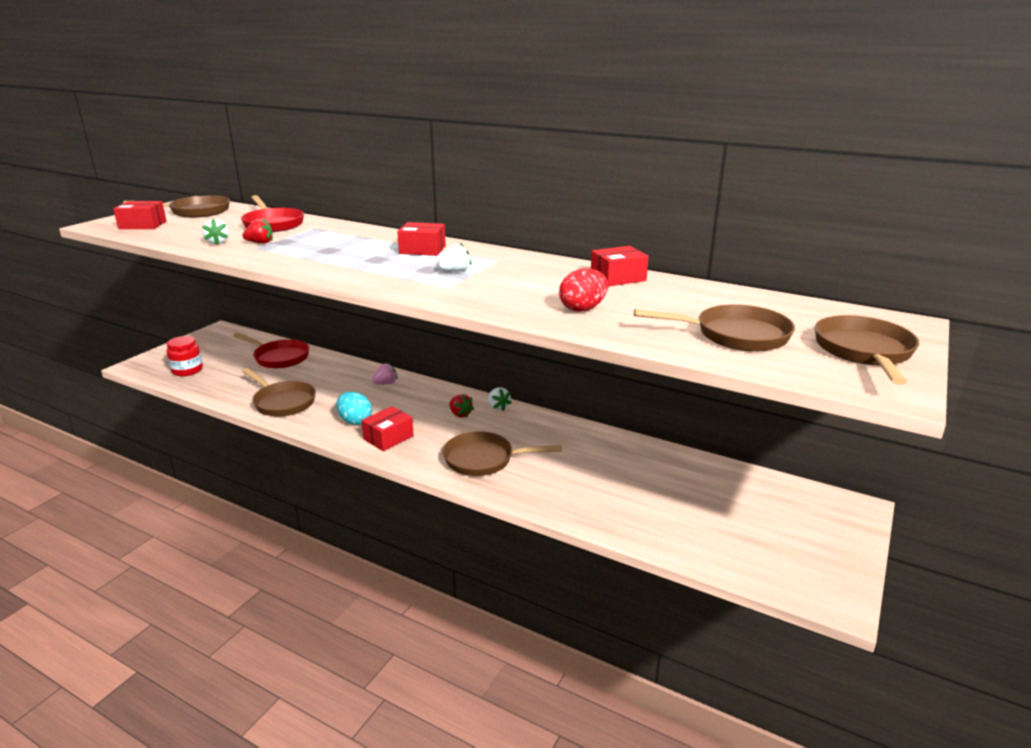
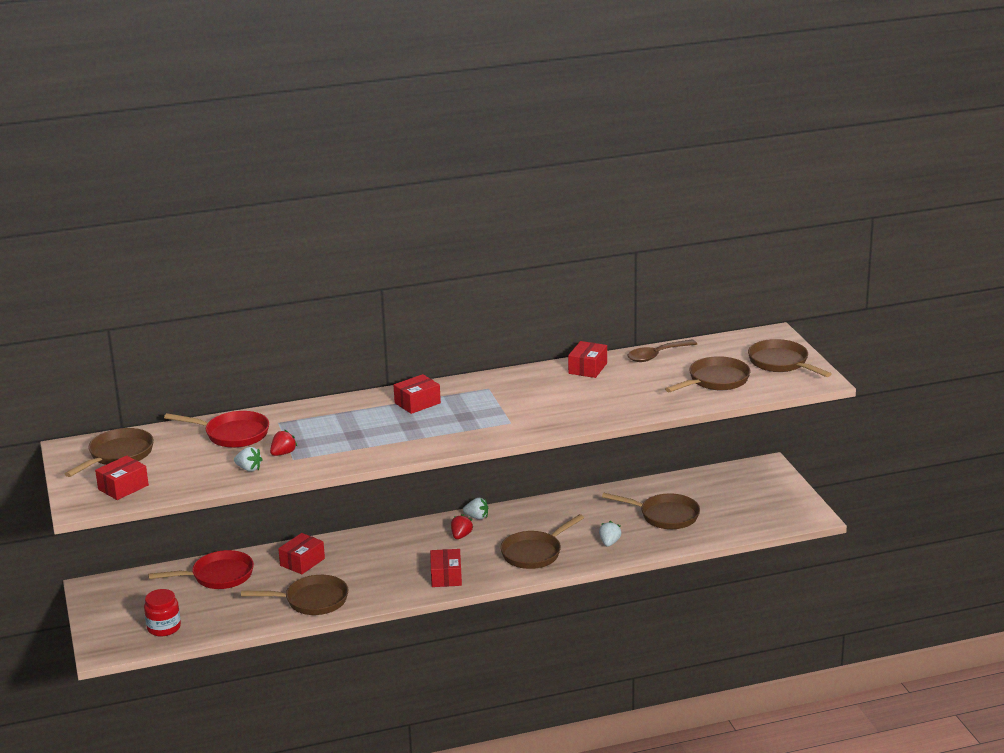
camera: 45 degrees left, 0 degrees up
(334, 375) = (302, 562): none -> red box
(355, 421) = (398, 581): turquoise egg -> none
(385, 384) = (359, 546): pink strawberry -> none
(456, 271) = (484, 409): white strawberry -> white strawberry (609, 543)
(460, 414) = (461, 536): red strawberry -> red strawberry turned 75 degrees counterclockwise
(583, 309) = (615, 400): red egg -> none
(657, 496) = (665, 516): none -> brown pan
(713, 293) = (657, 355): none -> brown spoon

